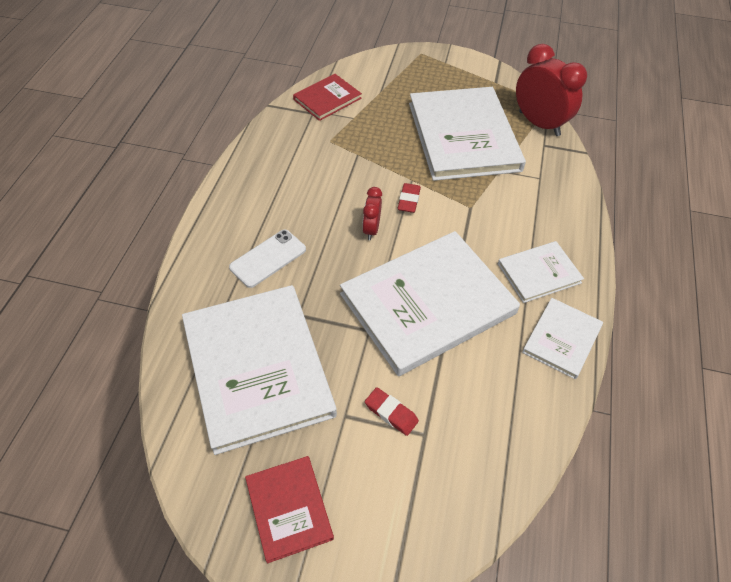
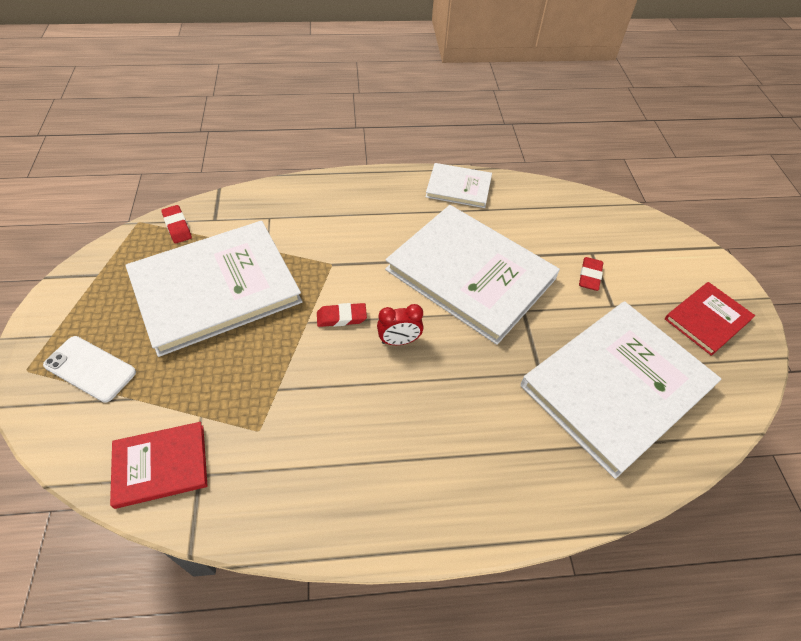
camera: 110 degrees left, 0 degrees up
(268, 258) = (487, 429): white phone -> white phone (90, 369)
(327, 99) = (160, 465): red book -> red book turned 45 degrees counterclockwise
(539, 123) = (177, 226): red clock -> red eraser
(539, 273) = (397, 206): white book -> none

